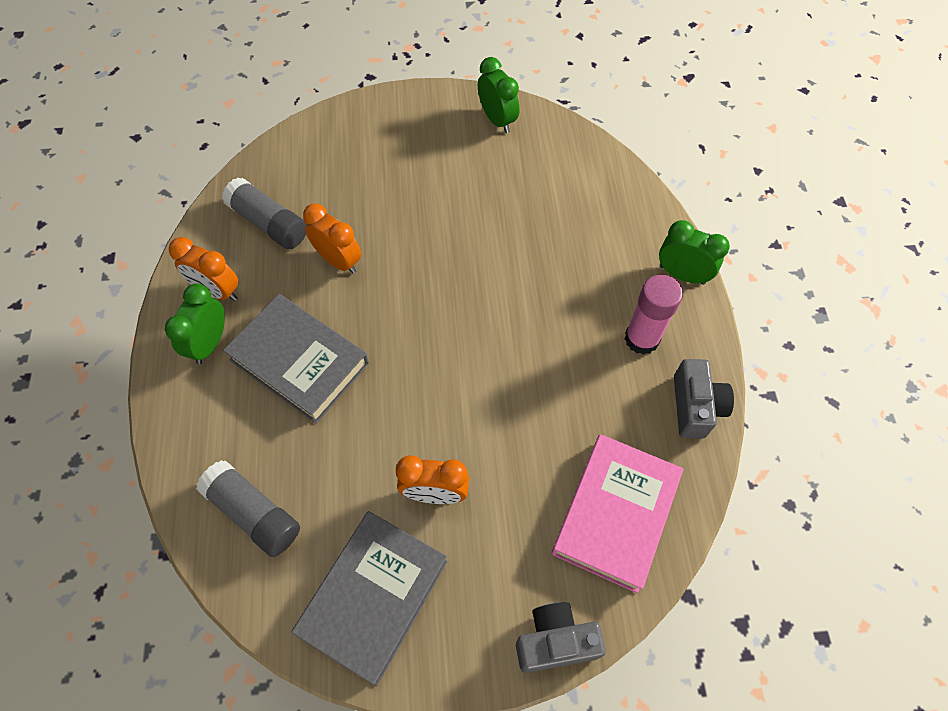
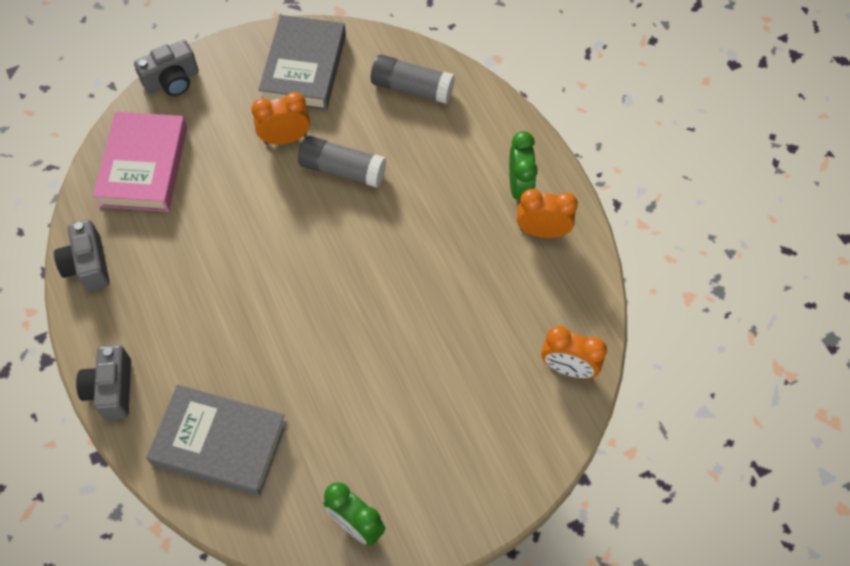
camera: 160 degrees right, 0 degrees up
(269, 223) = (537, 310): grey glue stick -> grey glue stick (343, 169)
(299, 362) = (437, 196): grey book -> grey book (220, 443)
(339, 261) = (450, 294): orange clock -> orange clock (568, 368)
(641, 339) = (143, 310): pink glue stick -> none
(682, 274) = (111, 389): green clock -> grey camera

